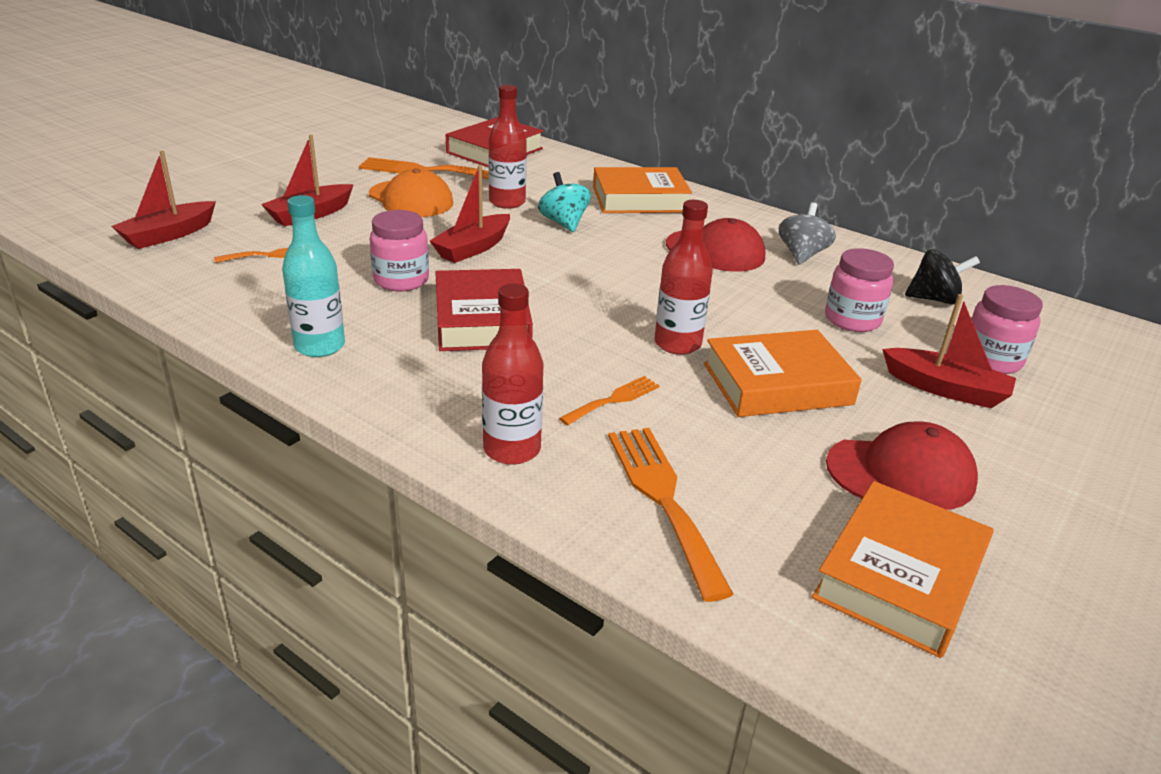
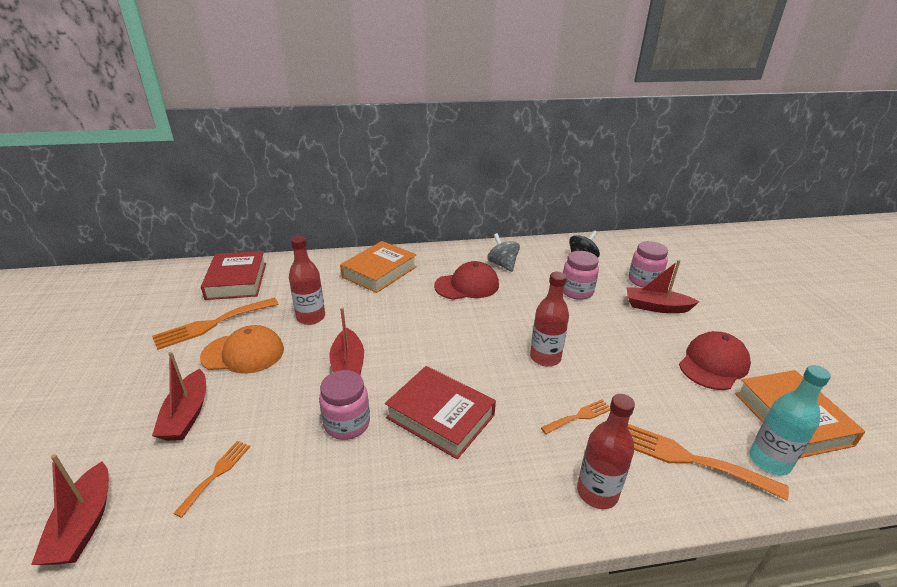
camera: 45 degrees left, 0 degrees up
(320, 346) = (386, 521): turquoise bottle -> turquoise bottle (769, 461)
(564, 223) = (368, 313): turquoise spinning top -> none
(614, 400) = (579, 416): orange fork -> orange fork turned 60 degrees clockwise
(777, 384) = (612, 350): orange book -> none
(945, 389) = (656, 307): red boat -> red boat turned 150 degrees counterclockwise

